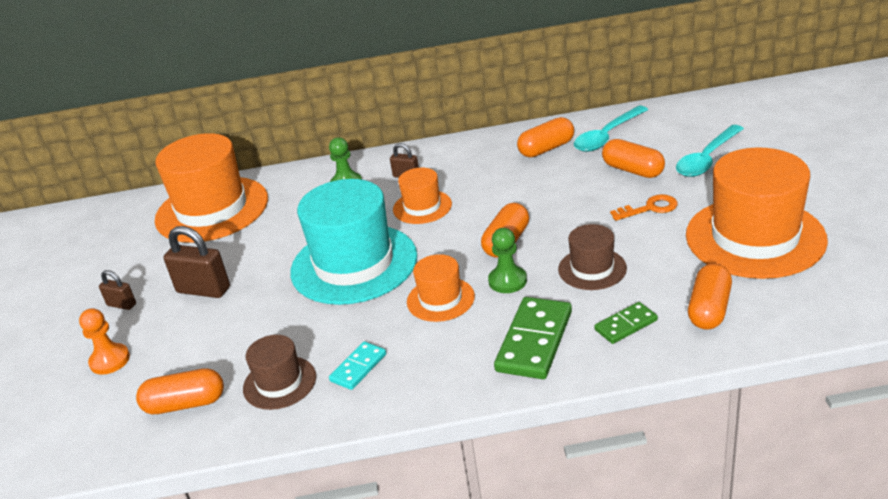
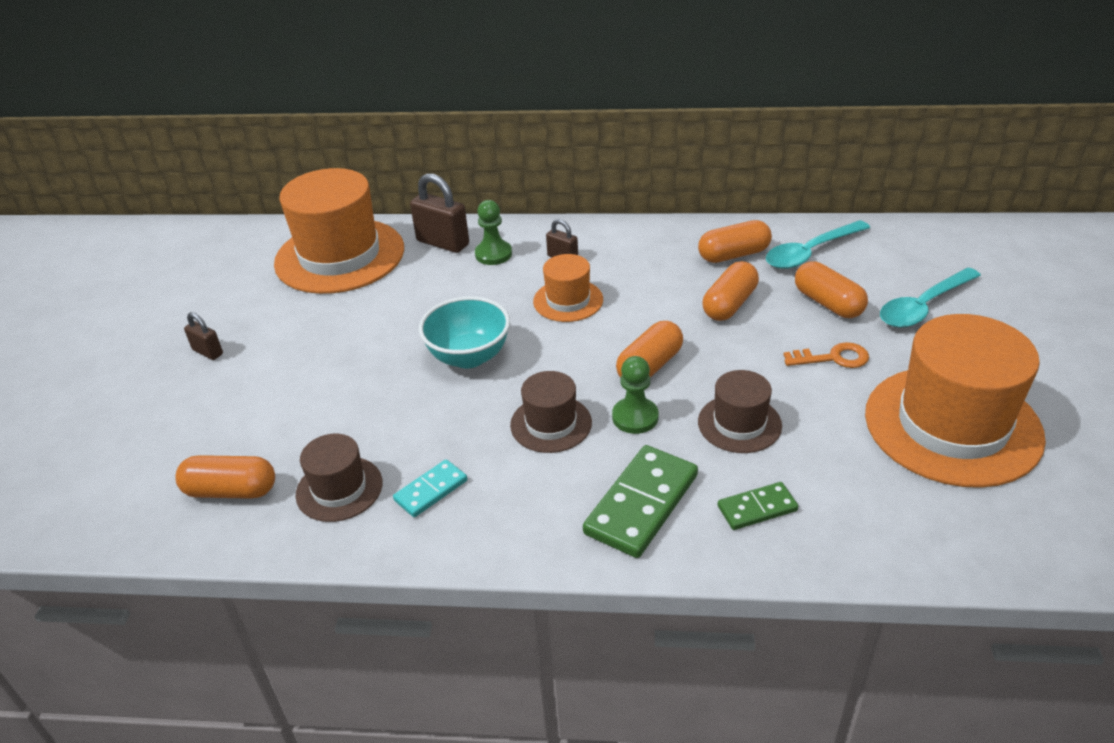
camera: 10 degrees right, 5 degrees up
(110, 360) = (172, 417): orange pawn -> none
(203, 290) = (297, 353): brown padlock -> brown padlock (443, 243)
(354, 264) = (469, 356): turquoise hat -> turquoise bowl
(440, 299) = (551, 424): orange hat -> brown hat
(709, 309) = (866, 511): orange capsule -> orange capsule (729, 304)

